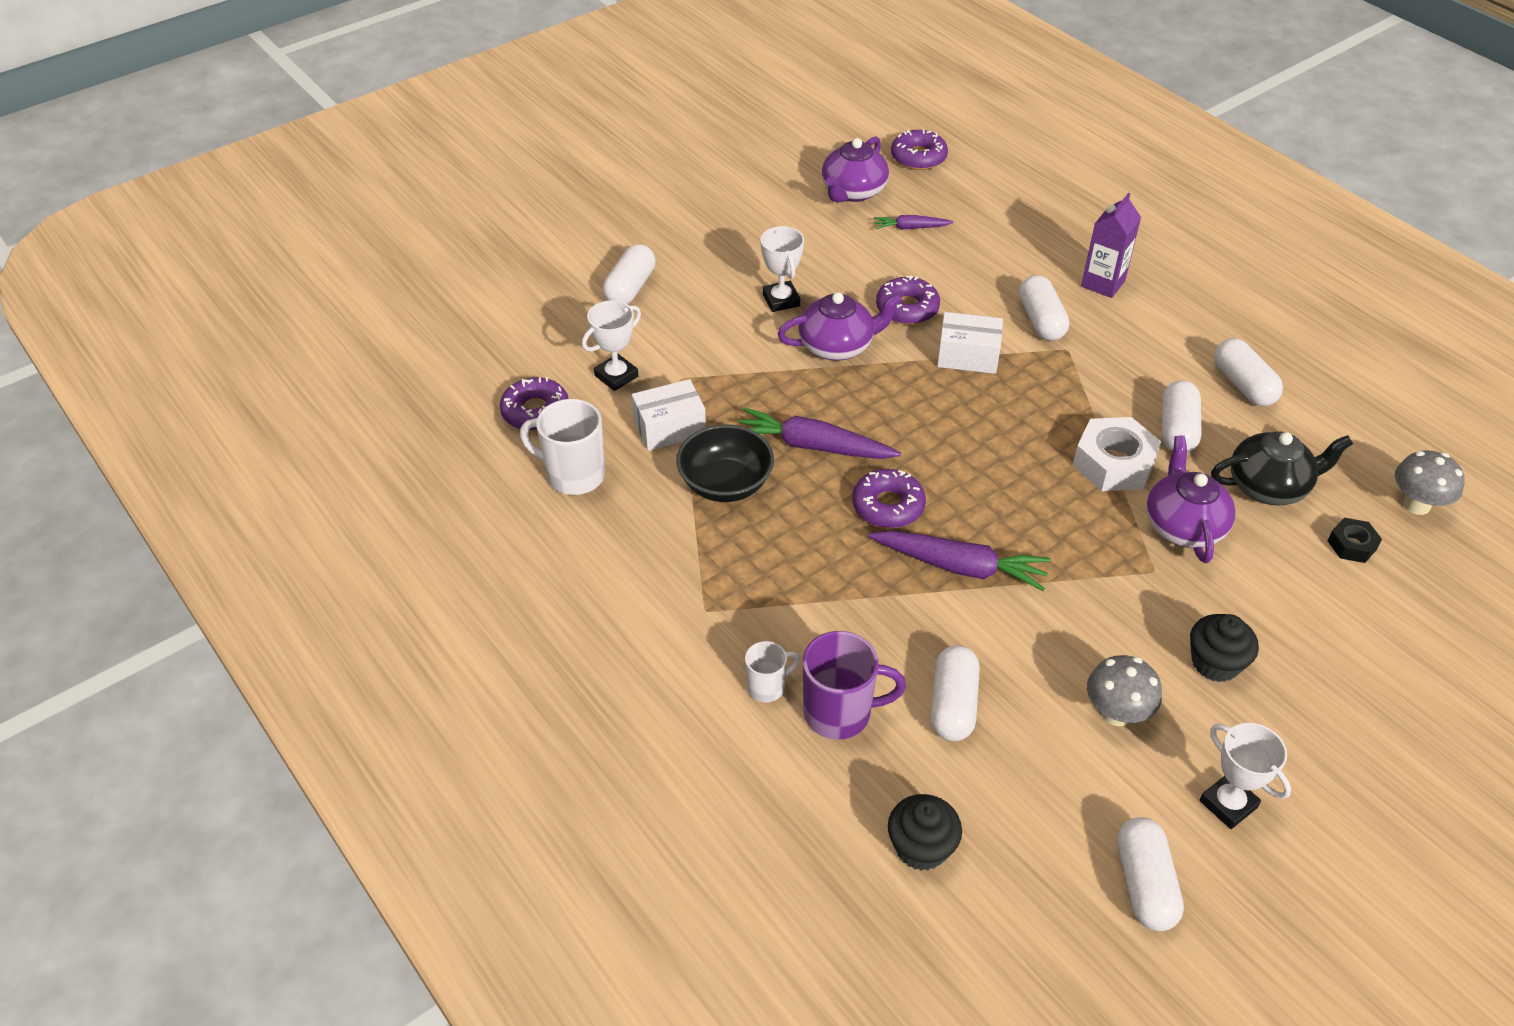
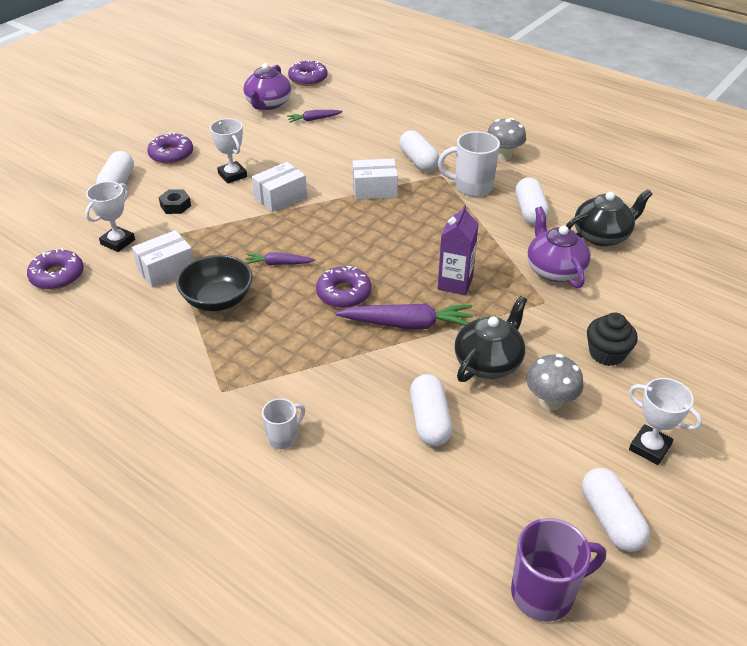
camera: 15 degrees left, 5 degrees down
(573, 475) = (96, 314): white mug -> white mug (472, 187)
(813, 446) = (278, 264): purple carrot -> purple carrot, size x0.55
(837, 346) = (280, 197): purple teapot -> white box
(840, 713) = (345, 444): purple mug -> purple mug (544, 593)
(907, 308) = (324, 167): purple donut -> purple donut (171, 154)
(921, 847) = (435, 531): black cupcake -> none
(1052, 642) = (488, 362): none -> black teapot
(1103, 283) = (453, 134): purple carton -> purple carton (455, 283)
(1113, 463) = (495, 239): white nut -> none
(1243, 385) = (563, 178): white capsule -> none
(1351, 545) = (668, 262): black nut -> black nut (175, 206)
(1416, 505) = (699, 230): grey mushroom -> grey mushroom (503, 155)

